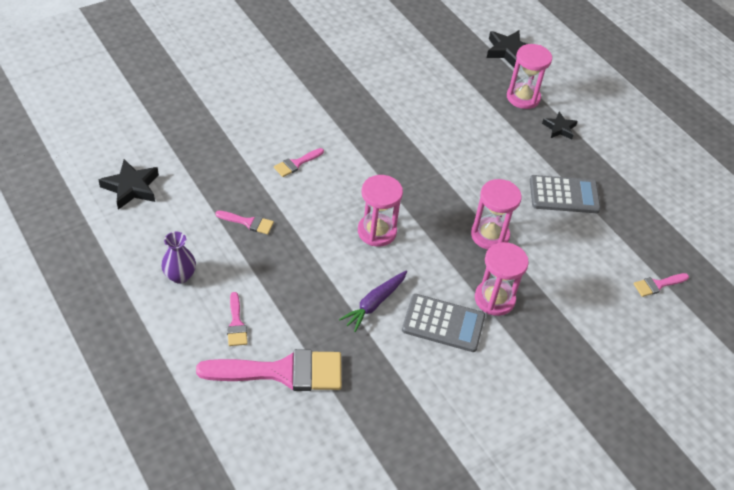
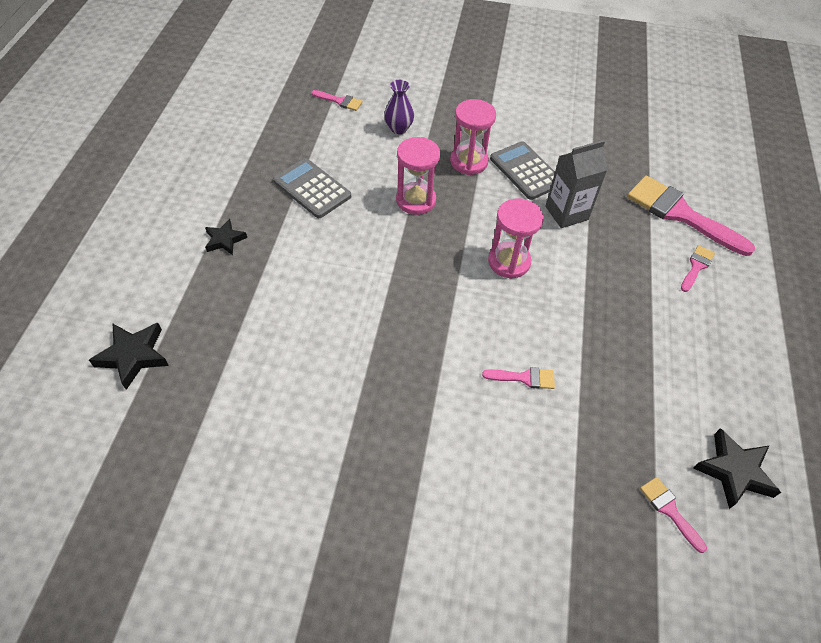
camera: 135 degrees left, 5 degrees up
(180, 276) = (726, 336): purple vase -> purple vase (398, 128)
(248, 222) = (625, 346): pink brush -> pink brush (669, 510)
(374, 303) = (566, 213): purple carrot -> grey carton
(523, 97) = (207, 292): pink hourglass -> none

